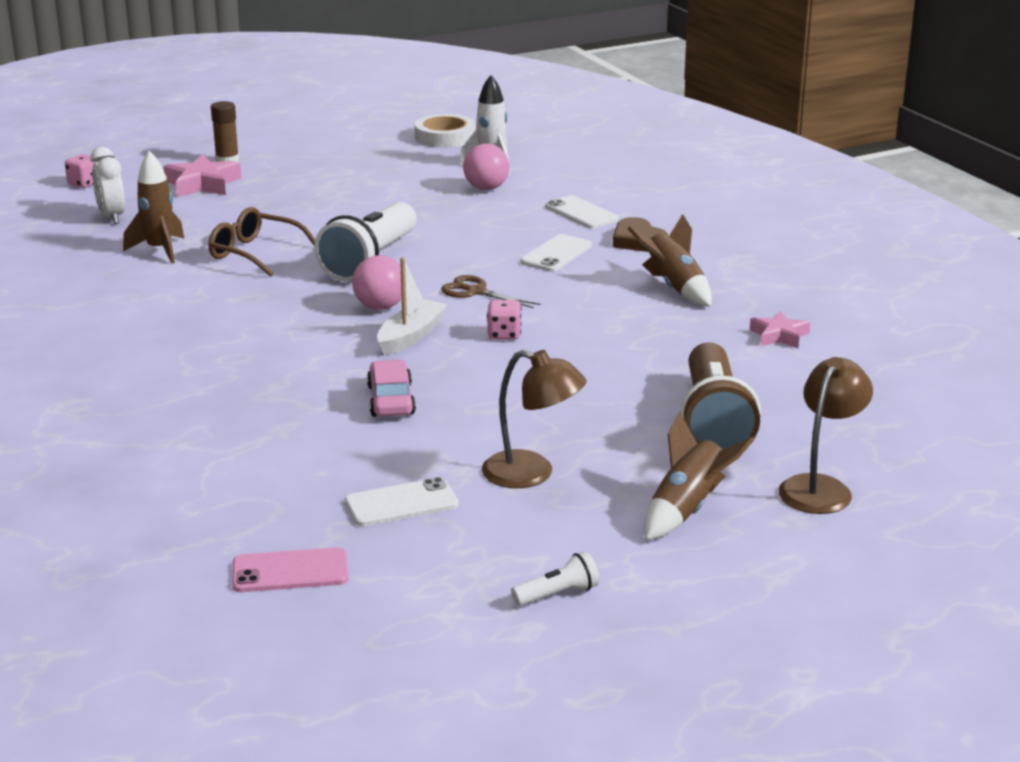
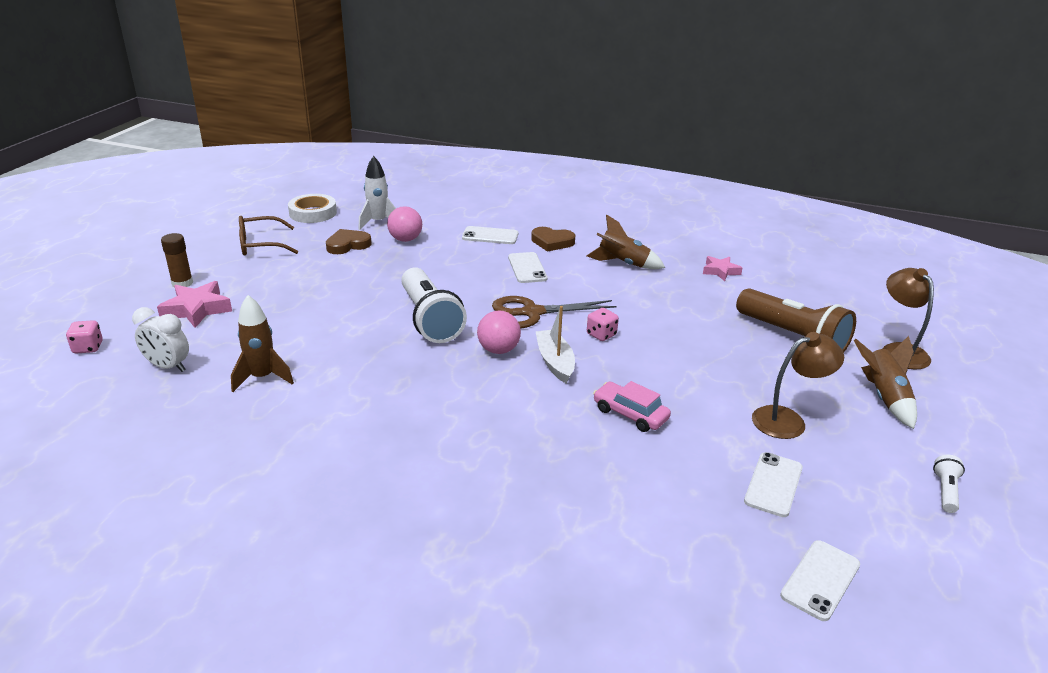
camera: 45 degrees left, 5 degrees up
(254, 253) = (340, 348): brown glasses -> brown glasses (260, 245)
(290, 571) = (820, 580): pink phone -> white phone
(421, 175) = (347, 245): none -> brown heart
(476, 292) = (532, 313): brown scissors -> brown scissors, size x1.58

